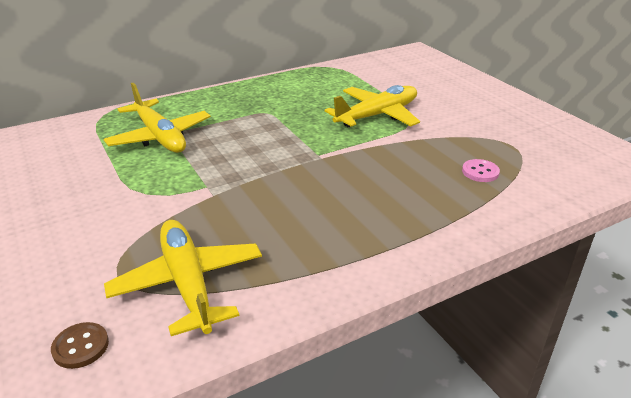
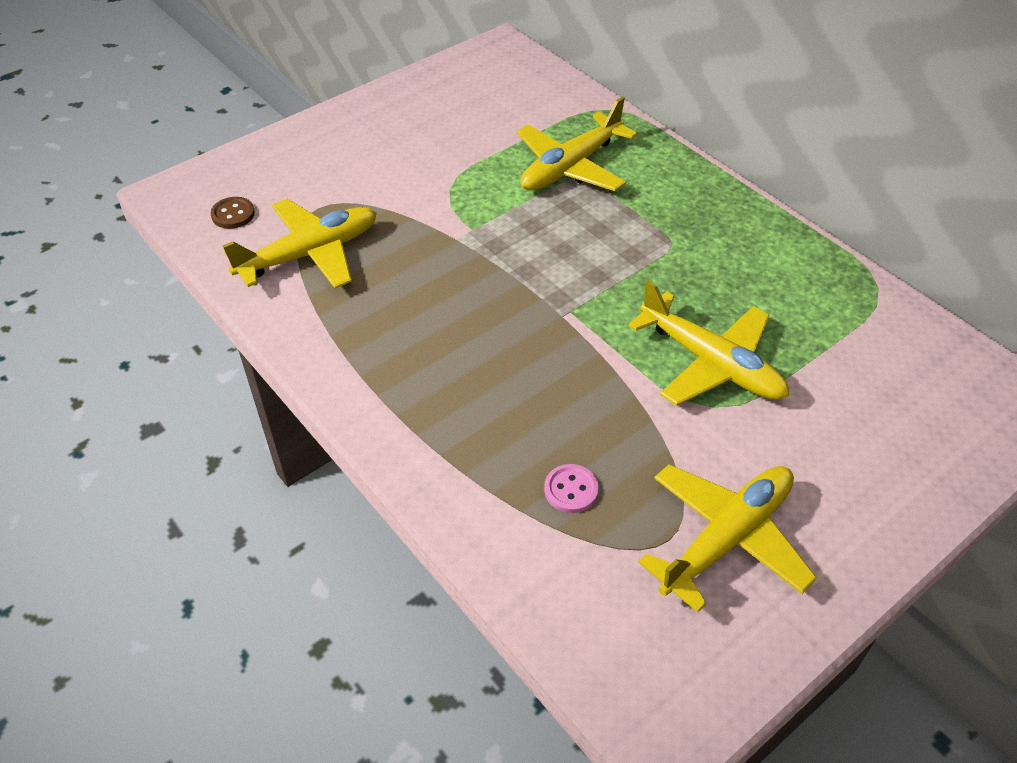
camera: 80 degrees right, 15 degrees up
(508, 130) = (726, 538): none -> yellow plane

